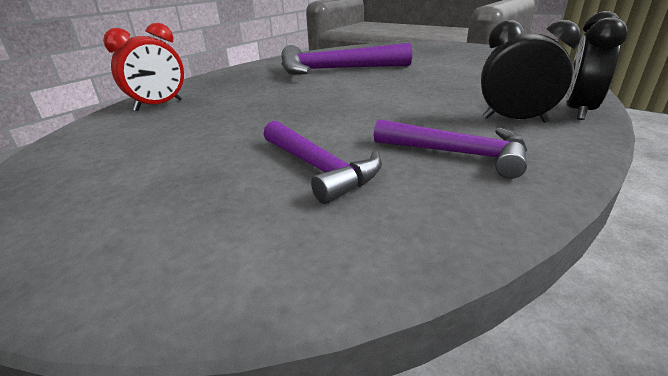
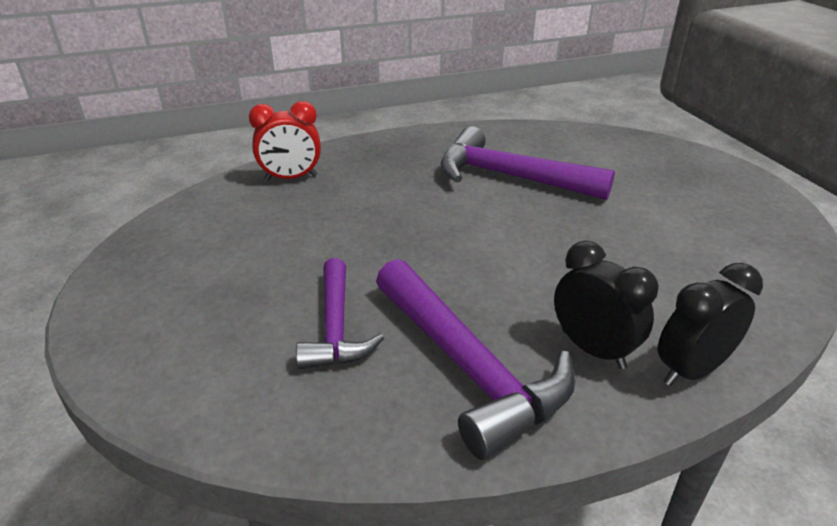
camera: 30 degrees right, 5 degrees up
(458, 154) = (469, 367): purple hammer -> purple hammer, size x1.60

